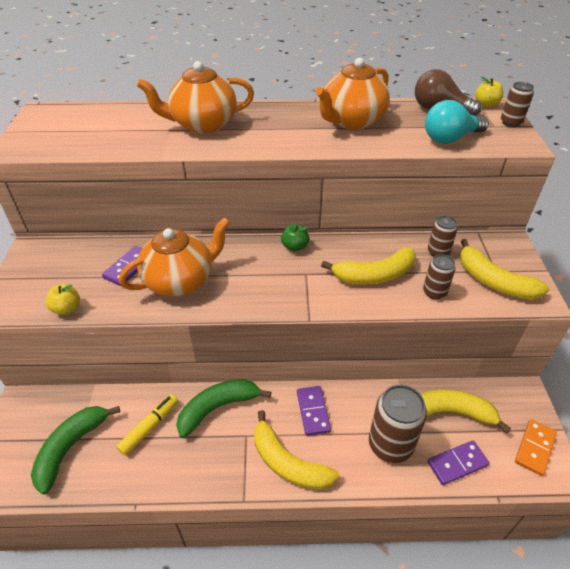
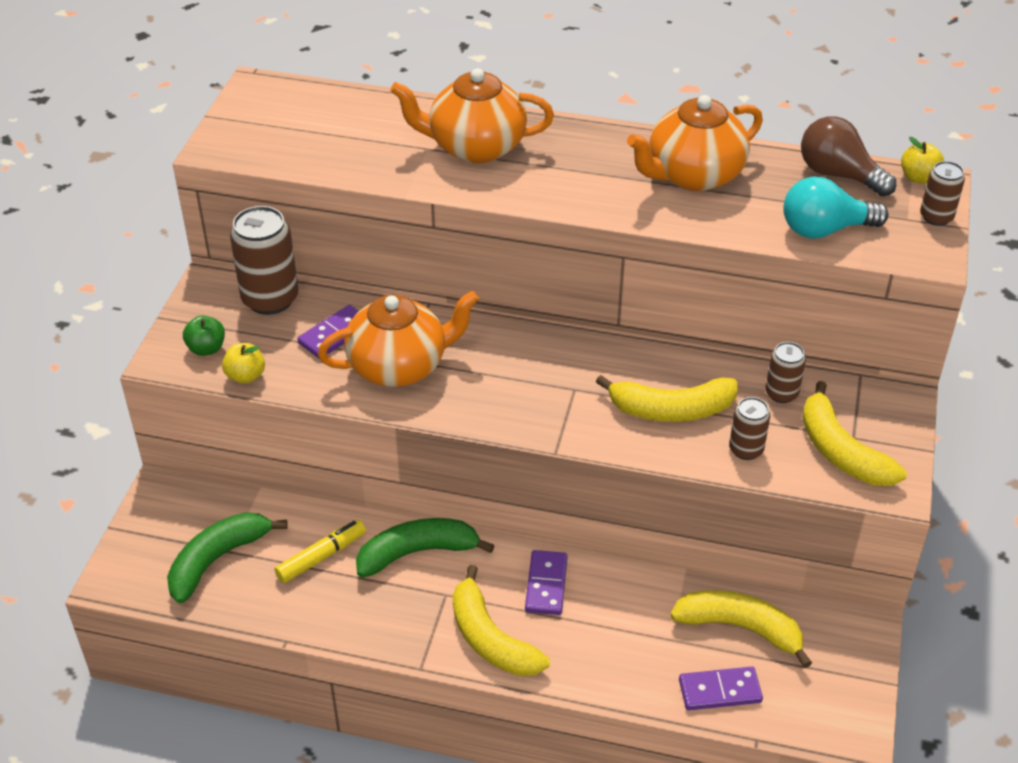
camera: 15 degrees right, 0 degrees up
(295, 247) = (573, 347): green apple -> green apple (206, 348)
(390, 445) = (637, 648): brown can -> brown can (270, 299)
(535, 448) = (840, 697): orange domino -> none

